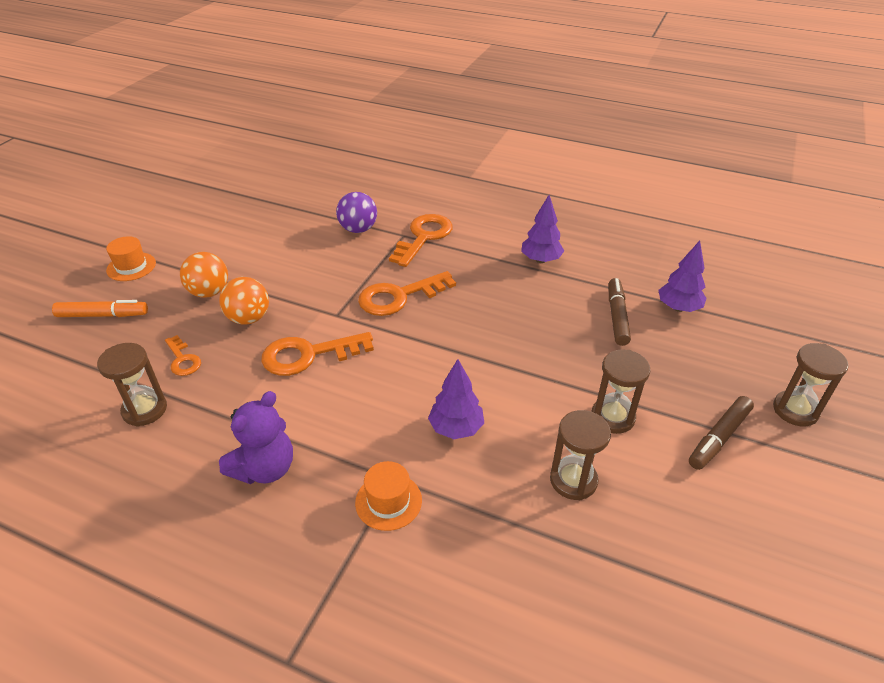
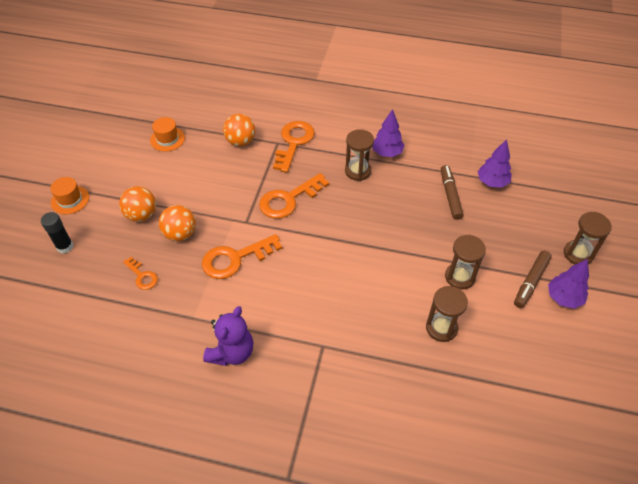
camera: 10 degrees left, 10 degrees up
(103, 315) = (65, 246): orange marker -> black glue stick
(145, 410) = (129, 321): brown hourglass -> brown hourglass (357, 171)
(358, 229) = (240, 141): purple ball -> orange ball
(388, 501) = (323, 362): orange hat -> orange hat (167, 139)
(456, 428) = (356, 302): purple tree -> purple tree (563, 298)

